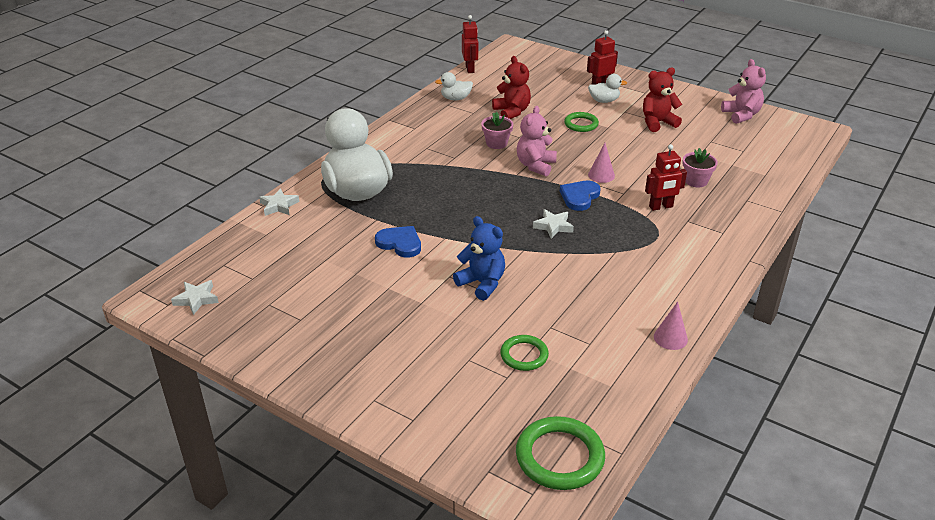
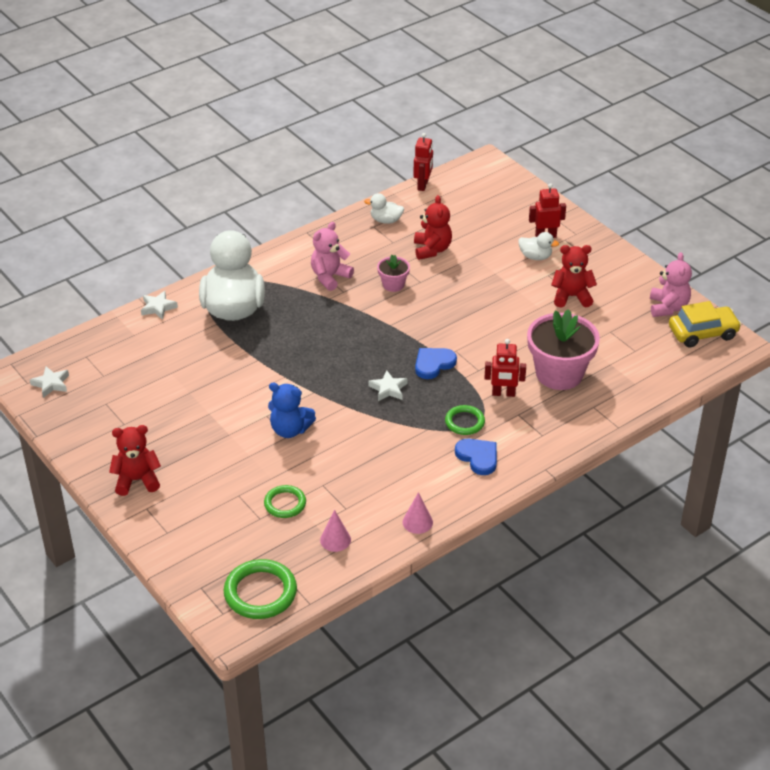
camera: 20 degrees right, 5 degrees up
(346, 373) = (137, 480): none -> red teddy bear
(400, 243) = (242, 372): blue heart -> blue heart (478, 457)
(482, 283) = (290, 430): blue teddy bear -> blue teddy bear turned 135 degrees clockwise
(535, 166) = (414, 319): pink teddy bear -> pink teddy bear (330, 277)
(581, 124) = (491, 280): green ring -> green ring (464, 422)
(601, 175) = (470, 345): pink cone -> pink cone (335, 539)
(696, 181) = (559, 374): pink flower pot -> pink flower pot, size x2.04
(785, 127) = (702, 333): none -> yellow car

